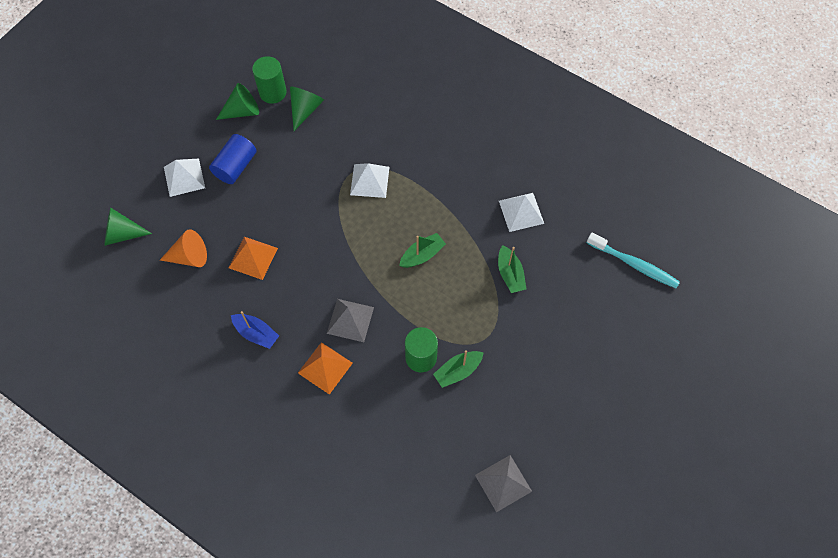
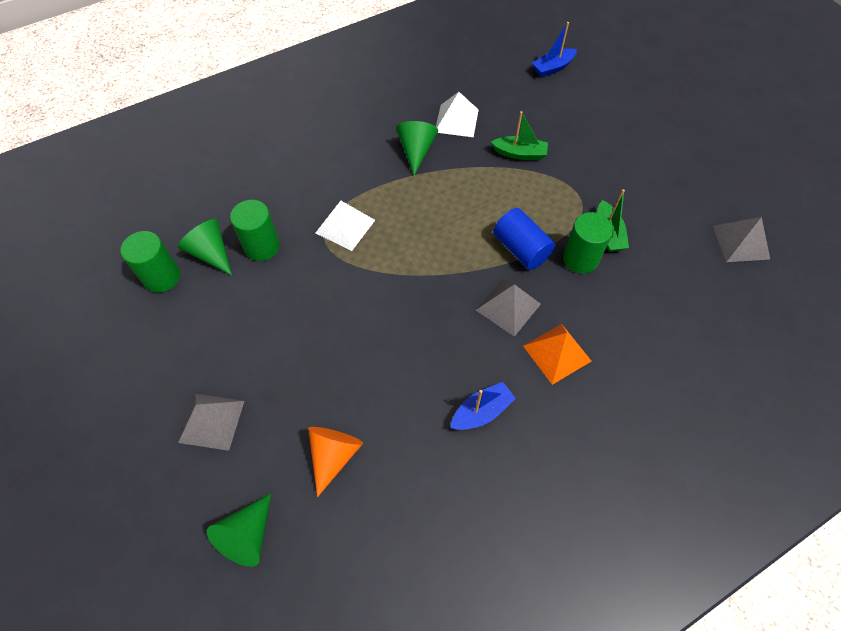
camera: 65 degrees left, 5 degrees down
(184, 177) = (212, 421): white pyramid -> grey pyramid
(235, 166) = (237, 354): blue cylinder -> blue cylinder (521, 249)
(242, 111) = (163, 319): green cone -> green cone (416, 151)
(253, 258) = (377, 379): orange pyramid -> none
(326, 137) = (262, 246): none -> green cylinder
(422, 255) = (462, 214): green boat -> none
(634, 264) = (553, 68): turquoise toothbrush -> blue boat

